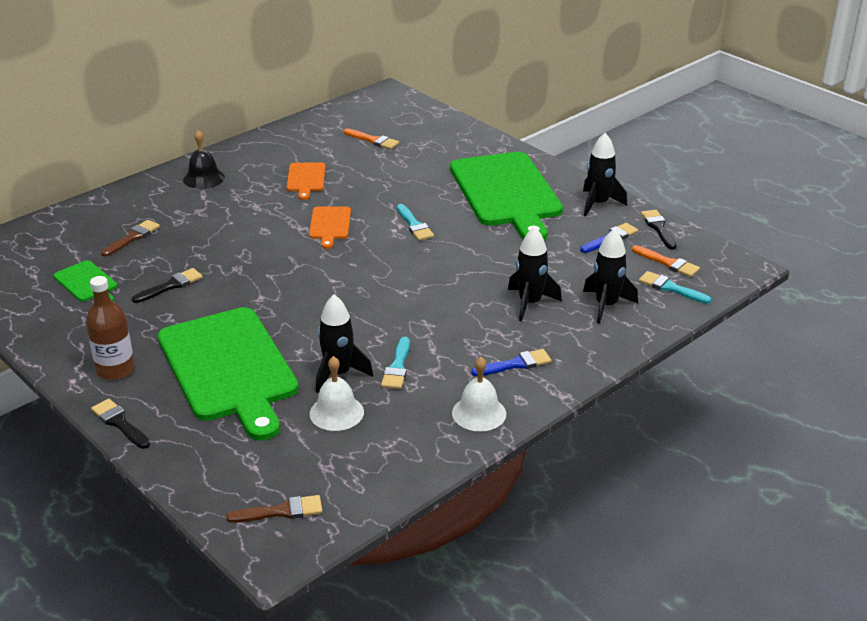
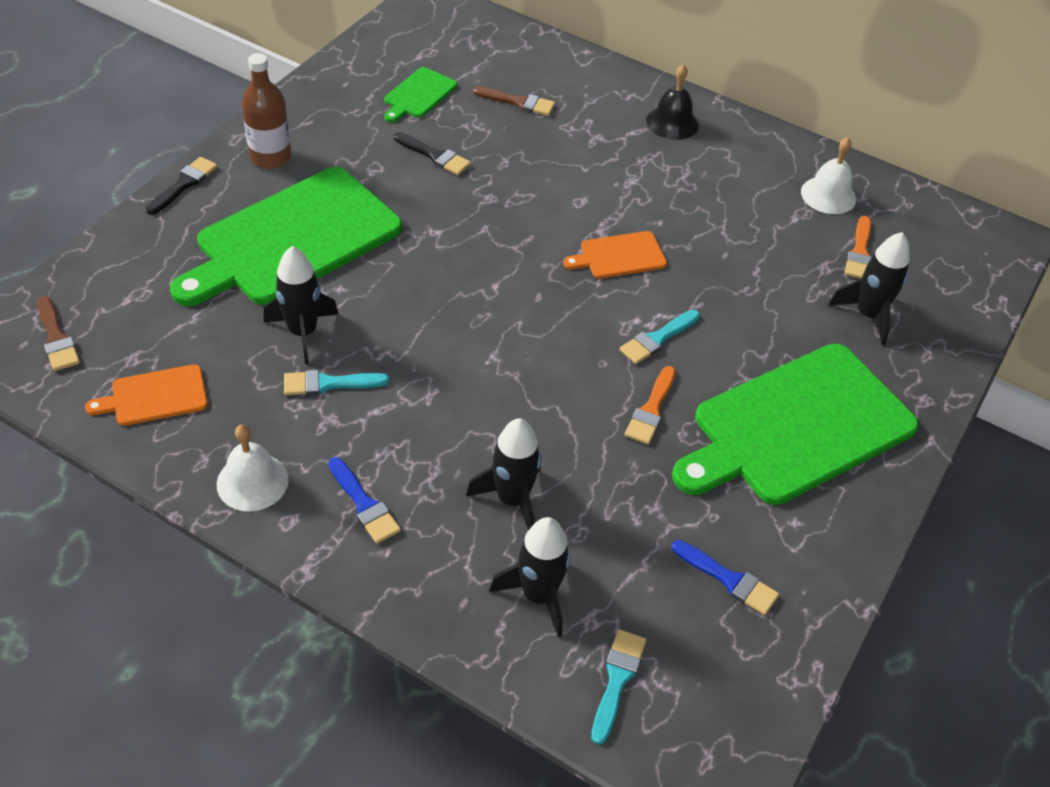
camera: 70 degrees right, 15 degrees up
(306, 179) = (719, 210): orange cutting board -> orange cutting board (155, 396)
(336, 412) = (230, 346): white bell -> white bell (828, 195)
(598, 204) = (825, 550): black rocket -> black rocket (868, 315)
(658, 228) = (791, 645): black brush -> none
(668, 263) = (689, 670): orange brush -> orange brush (651, 409)

